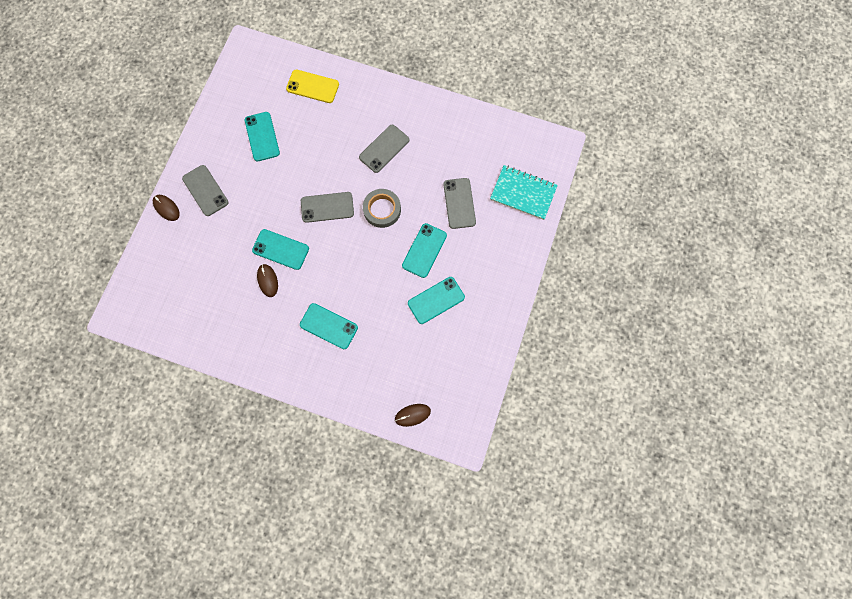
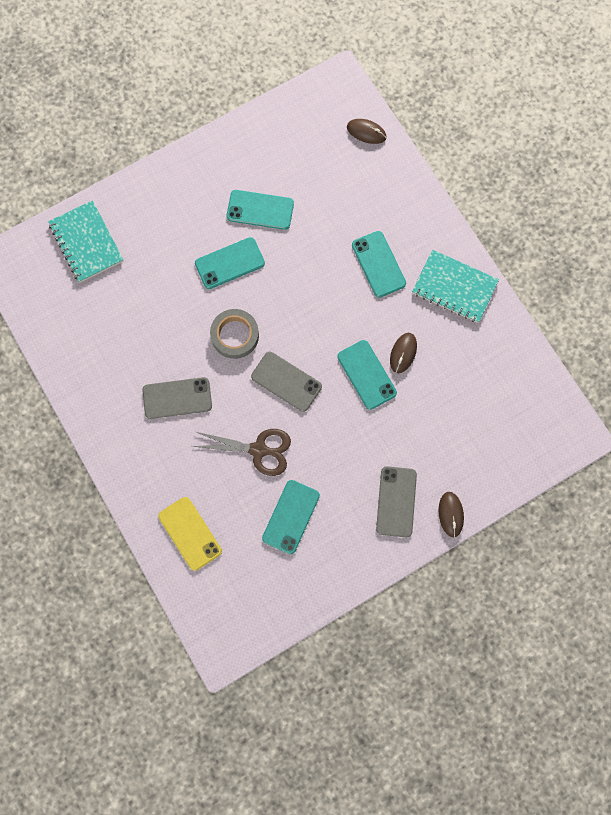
camera: 140 degrees left, 0 degrees up
(266, 350) = (454, 287): none -> turquoise notebook
(311, 157) = (258, 450): none -> brown scissors
(459, 203) = (155, 281): grey phone -> none

